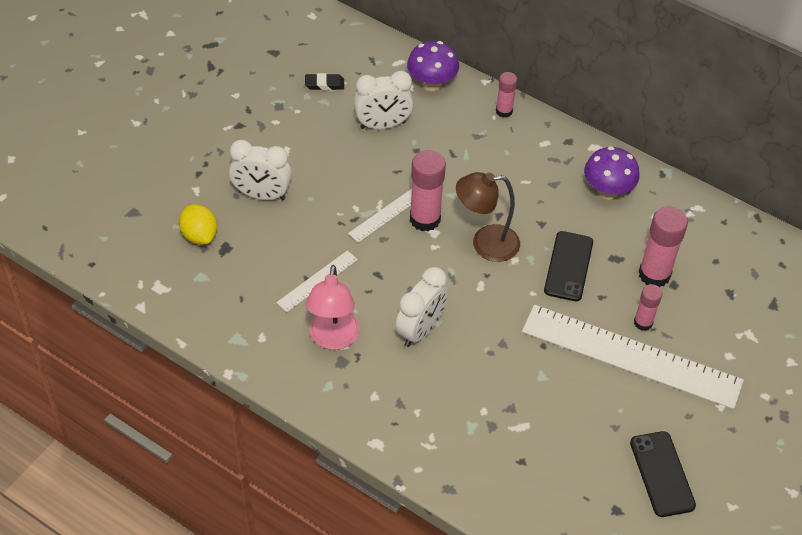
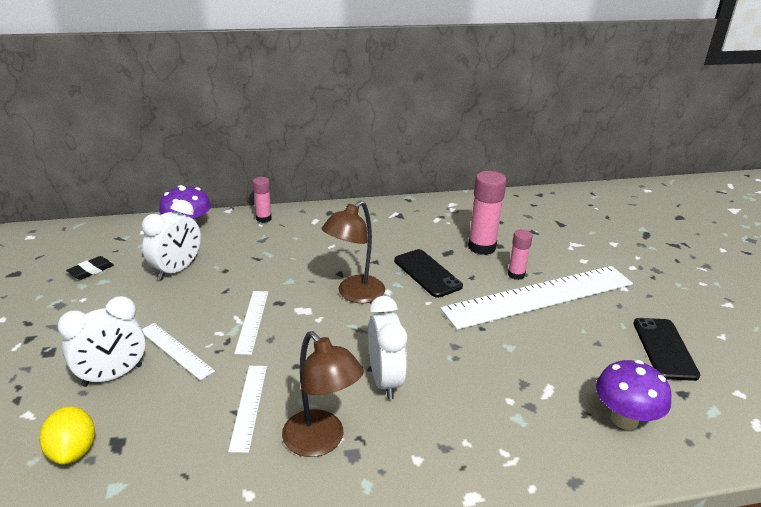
camera: 45 degrees left, 20 degrees down
(199, 235) = (73, 451): yellow lemon -> yellow lemon turned 60 degrees clockwise
(315, 202) = (176, 350): none -> white ruler
(333, 339) = (321, 442): pink lamp -> brown lamp
(425, 219) = (288, 306): pink glue stick -> none
(607, 191) = (390, 223): purple mushroom -> purple mushroom (624, 419)
(662, 474) = (664, 349): black phone -> black phone turned 60 degrees clockwise

